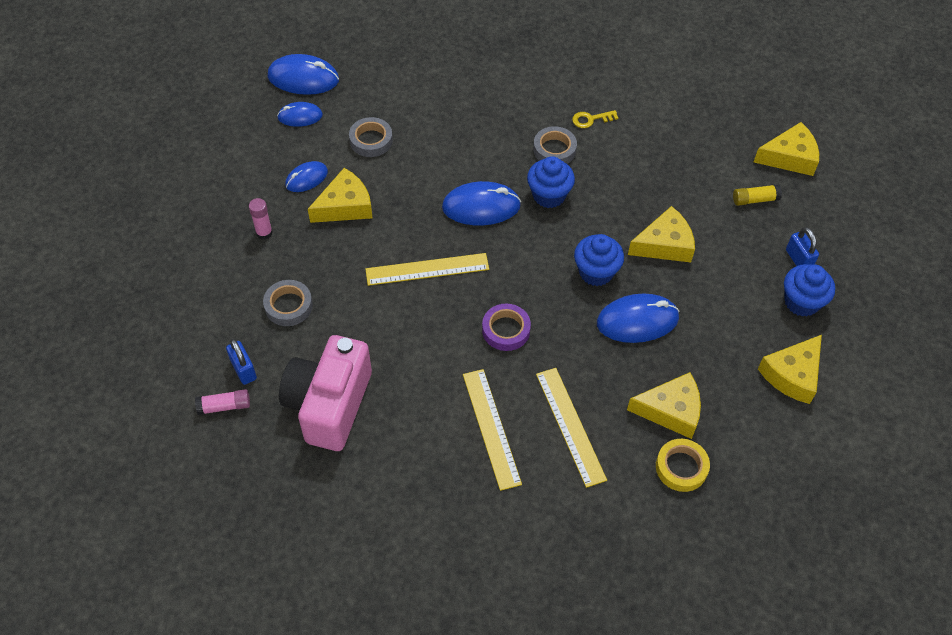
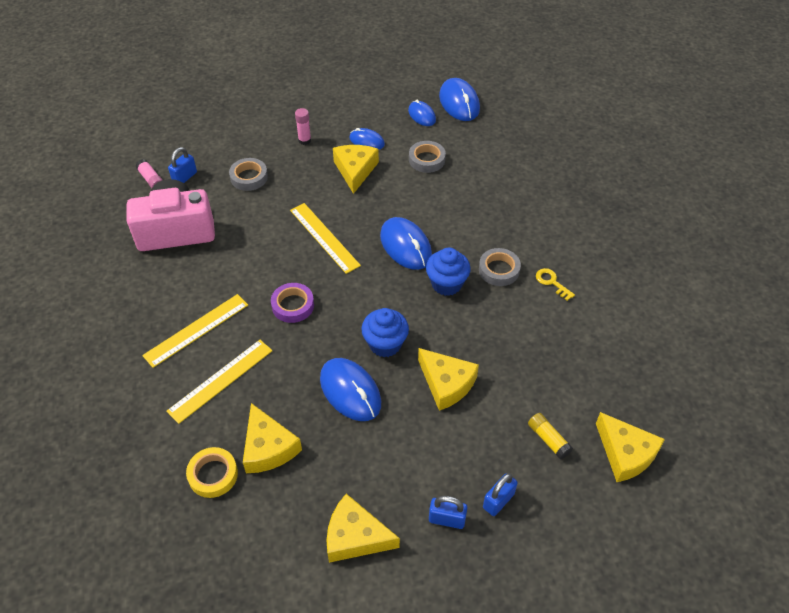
camera: 65 degrees right, 5 degrees down
(345, 206) = (355, 170): yellow cheese -> yellow cheese turned 120 degrees counterclockwise
(801, 302) = (447, 519): blue cupcake -> blue padlock

